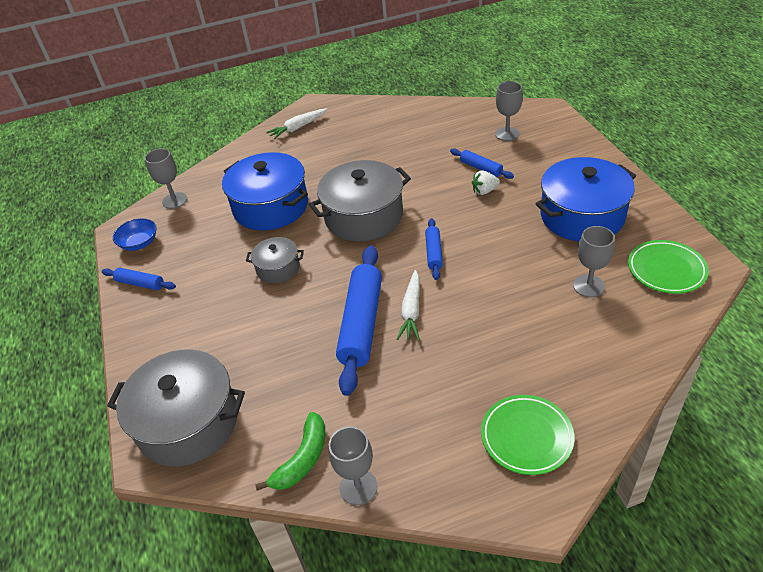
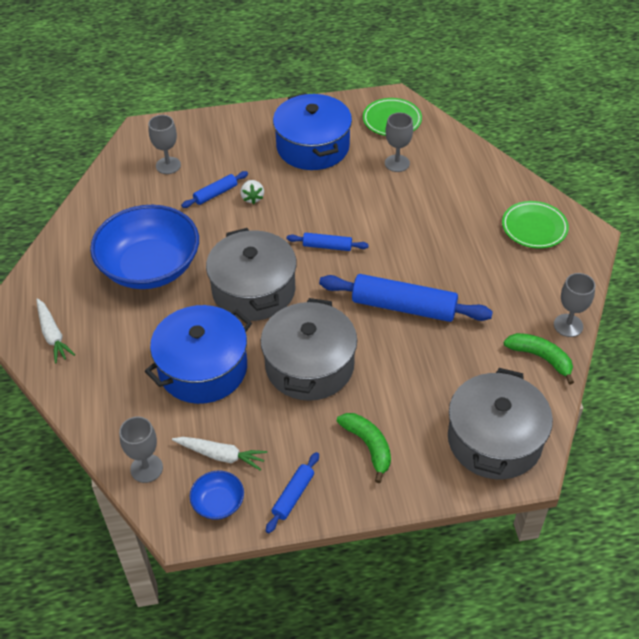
camera: 85 degrees left, 5 degrees up
(186, 323) = (368, 446): none -> green banana
(278, 268) = (309, 365): grey pot -> grey pot, size x1.91
(378, 154) = (150, 267): none -> blue bowl
(411, 311) = (397, 272): white carrot -> white carrot (221, 455)

